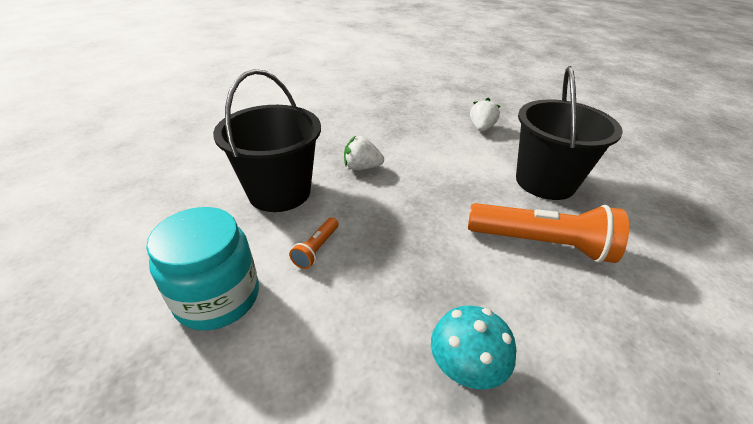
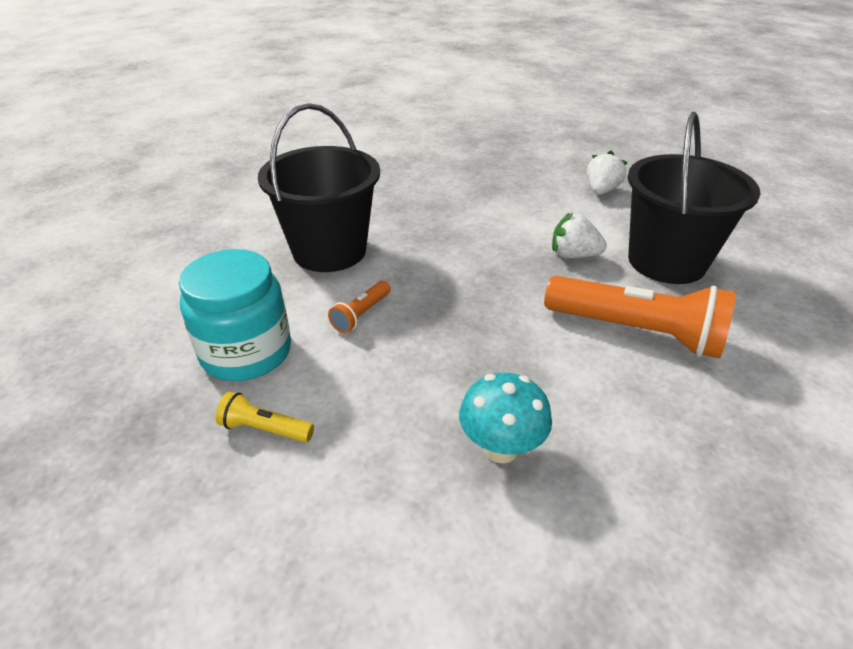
camera: 10 degrees right, 0 degrees up
(245, 378) = (265, 429): none -> yellow flashlight
(361, 167) = (433, 229): white strawberry -> white strawberry (573, 255)

